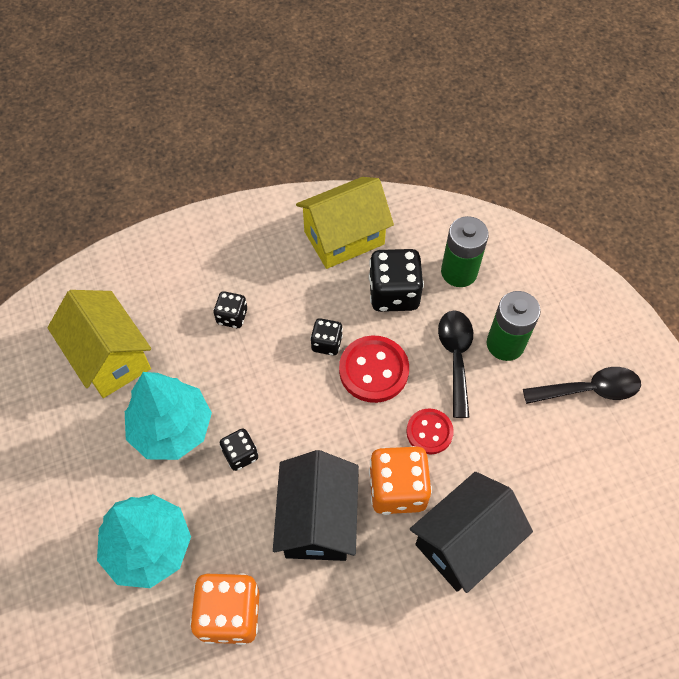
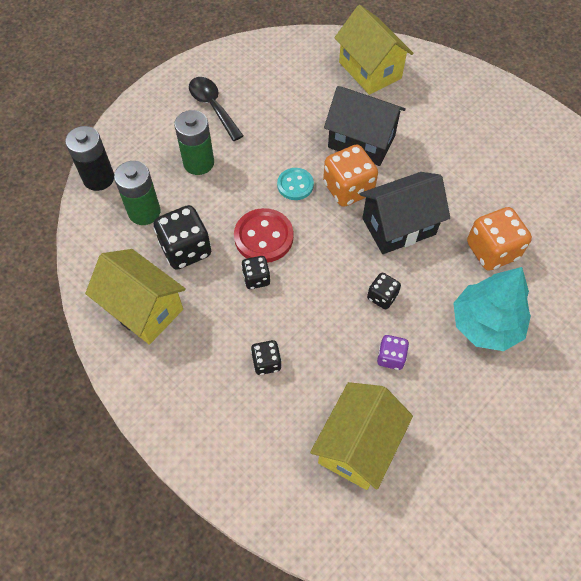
camera: 115 degrees left, 0 degrees up
(171, 428) = (391, 357): turquoise tree -> purple dice
(429, 432) = (295, 185): red button -> turquoise button
(456, 357) = (225, 189): black spoon -> none
(522, 245) = (98, 178): none -> black battery
(590, 621) = (370, 70): none -> yellow house

